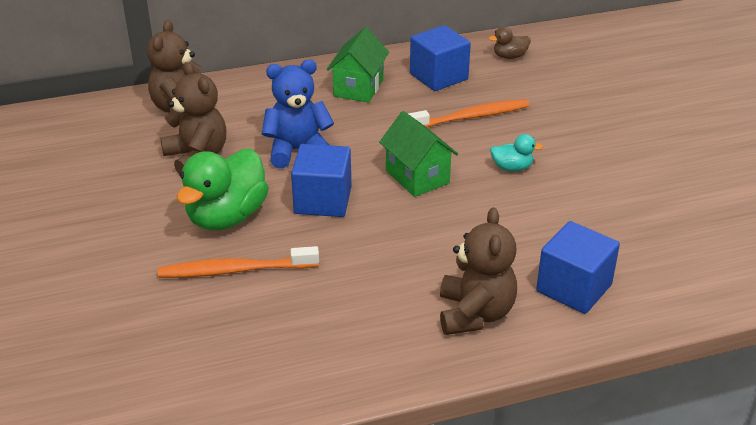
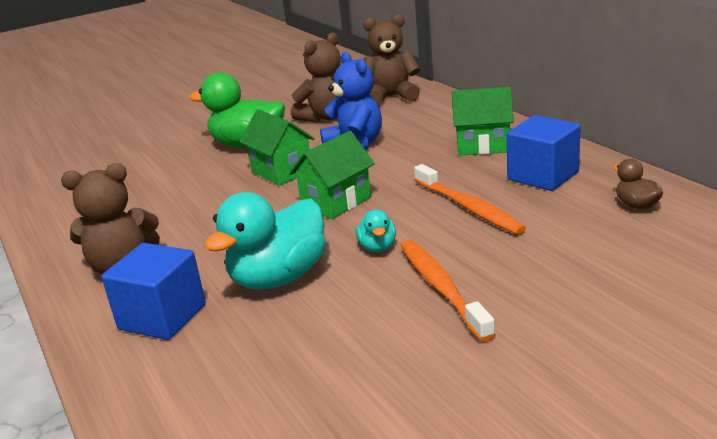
camera: 80 degrees right, 10 degrees down
(235, 270) = (181, 163): orange toothbrush -> orange toothbrush (441, 288)
(323, 200) = (281, 171): blue cube -> green house
(537, 221) = (279, 278): none -> turquoise duck

